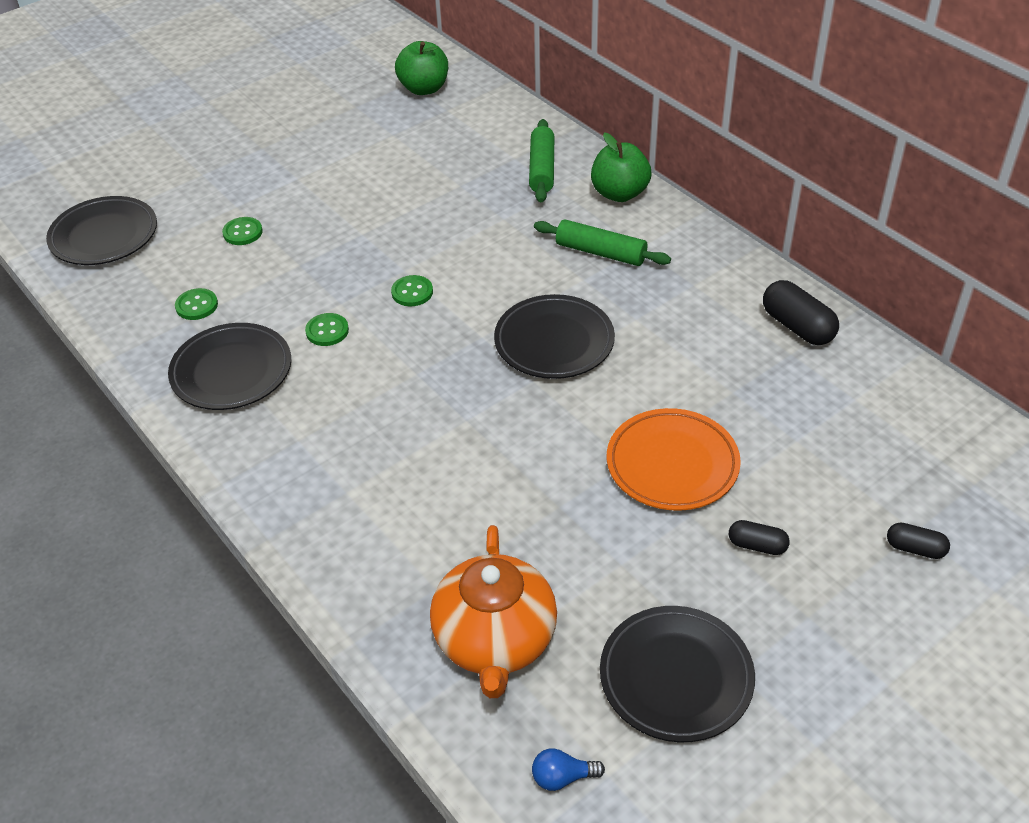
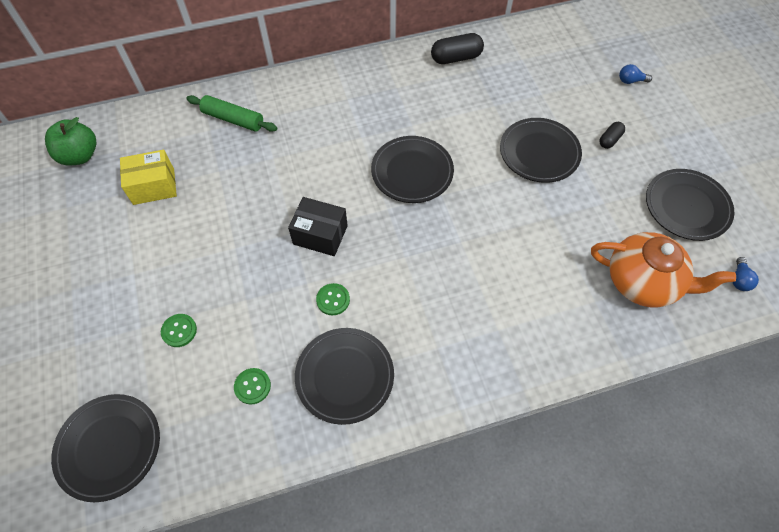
camera: 70 degrees left, 15 degrees up
(412, 149) = (154, 186): none -> yellow box
(412, 292) = (320, 235): green button -> black box
(601, 252) = (340, 119): green rolling pin -> none
(619, 193) = (288, 89): green apple -> none
(672, 464) = (539, 153): orange plate -> black plate
(915, 548) = (630, 81): black capsule -> blue light bulb

